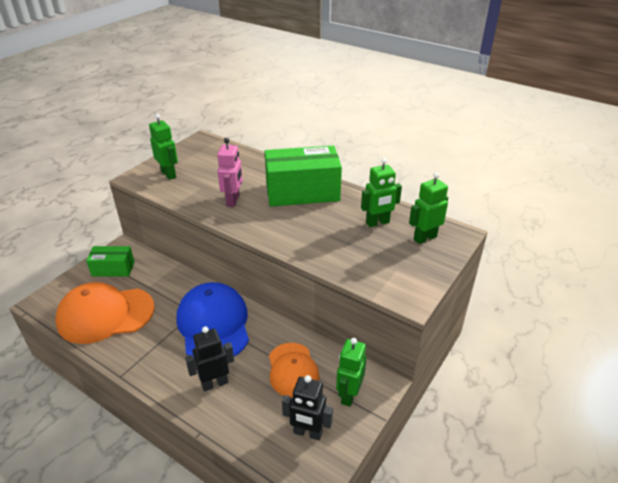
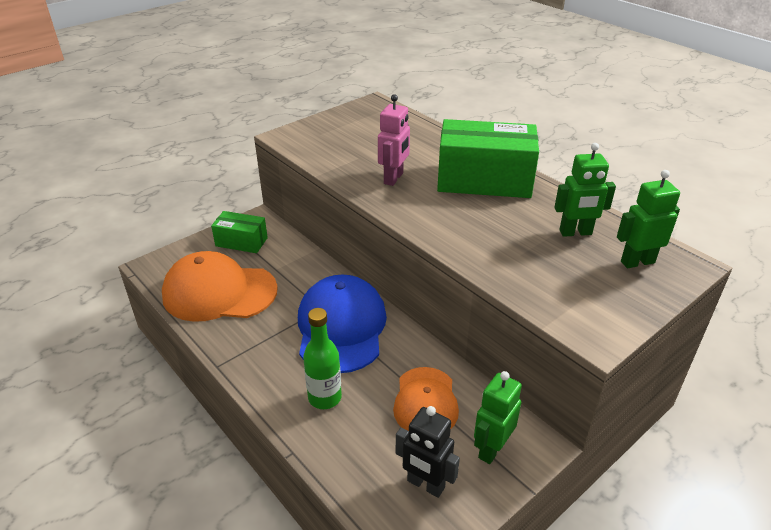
camera: 15 degrees right, 0 degrees up
(169, 174) = (325, 137): green robot -> none
(214, 383) = (324, 398): black robot -> green bottle

